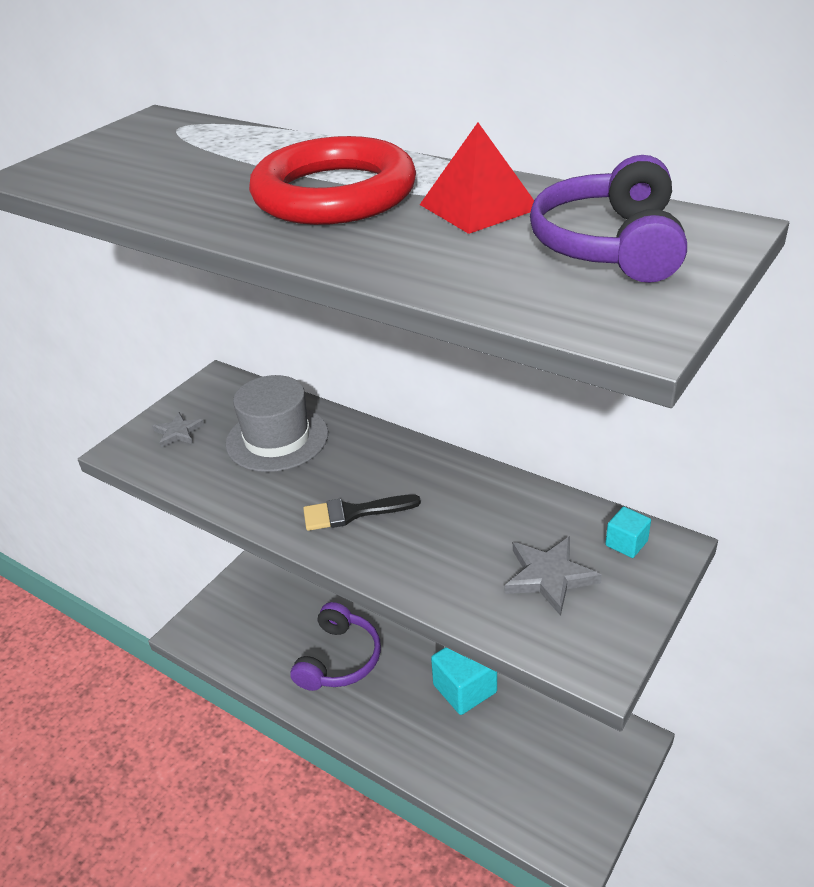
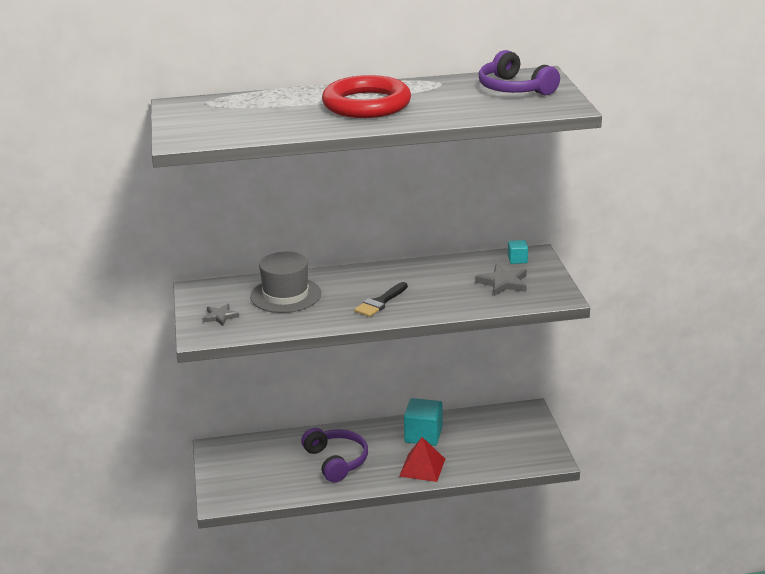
camera: 45 degrees left, 10 degrees down
(479, 206) = (439, 91): red pyramid -> red pyramid (422, 467)

